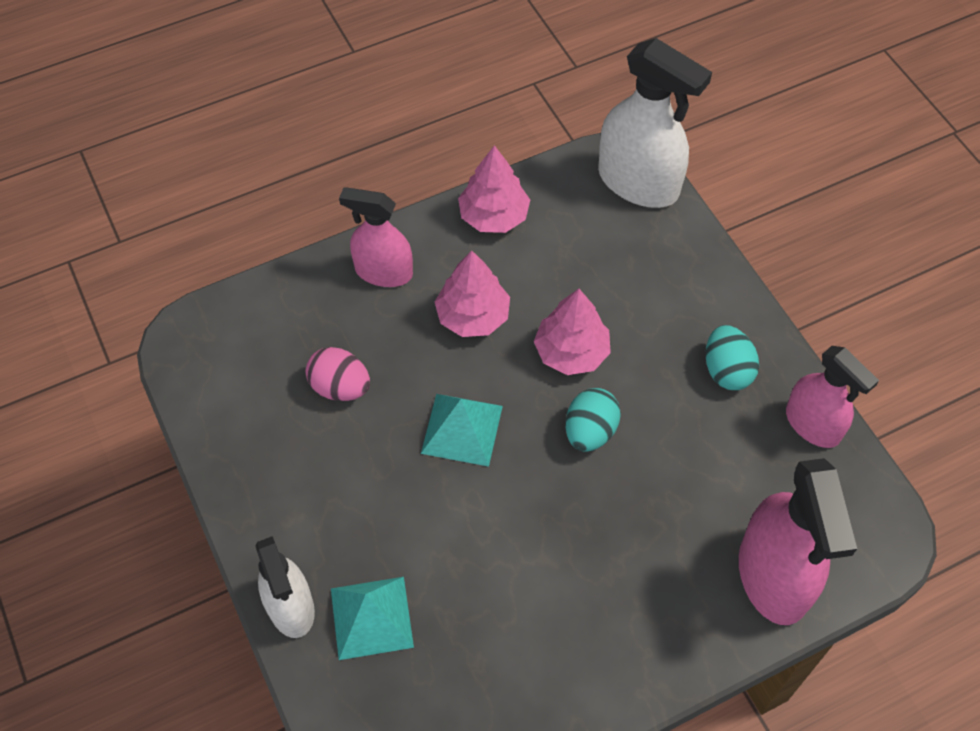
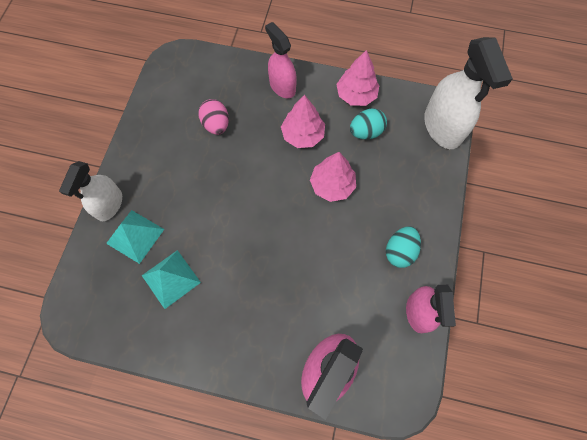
camera: 40 degrees right, 10 degrees up
(462, 429) = (249, 183): turquoise pyramid -> turquoise pyramid (171, 278)
(590, 431) = (305, 229): turquoise egg -> turquoise egg (366, 132)

